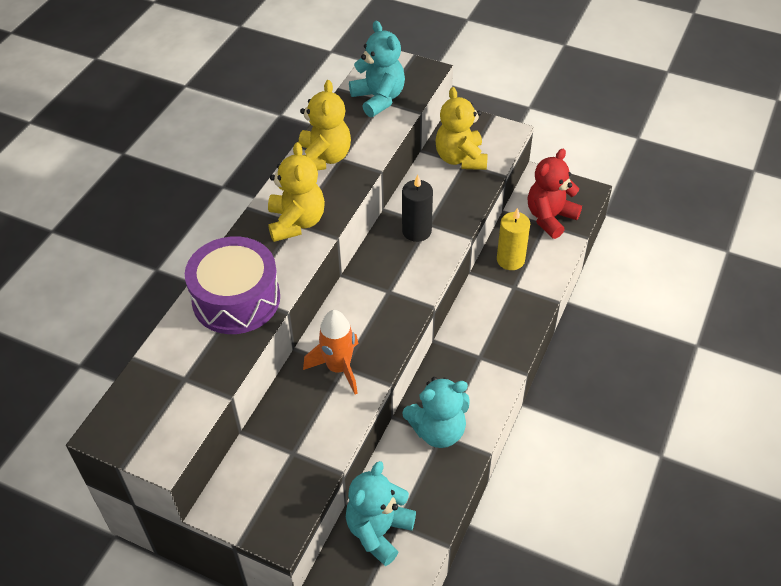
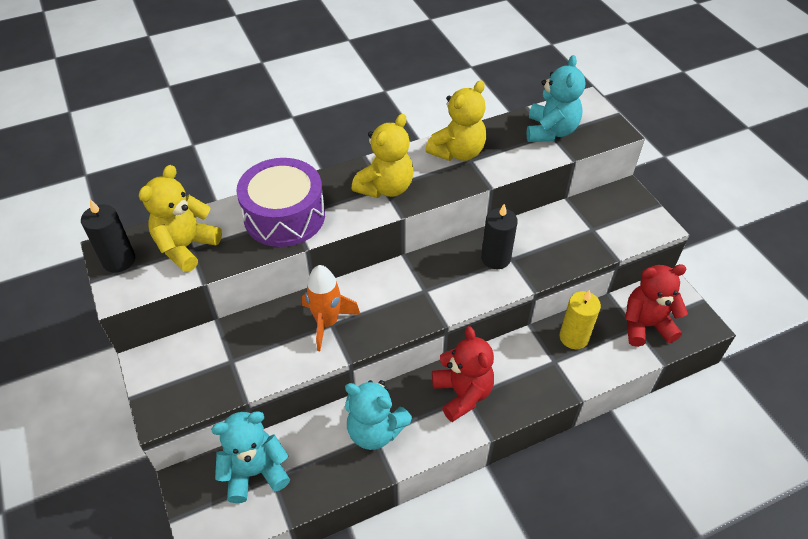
camera: 40 degrees right, 0 degrees up
(127, 433) = (119, 260): none -> black candle
(460, 158) = (593, 223): yellow teddy bear -> yellow teddy bear (186, 247)
(473, 357) = (462, 394): none -> red teddy bear

